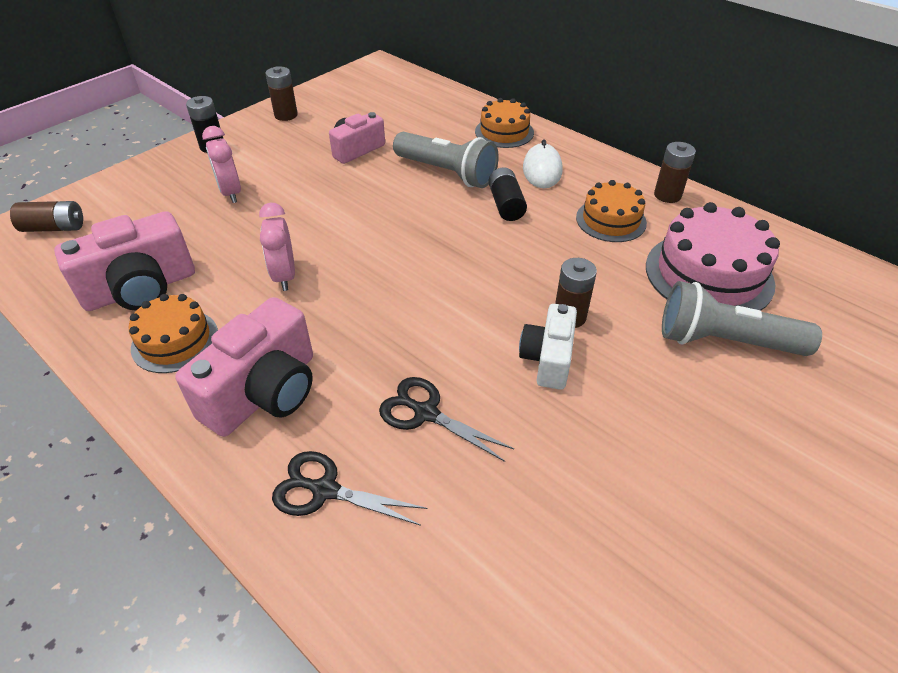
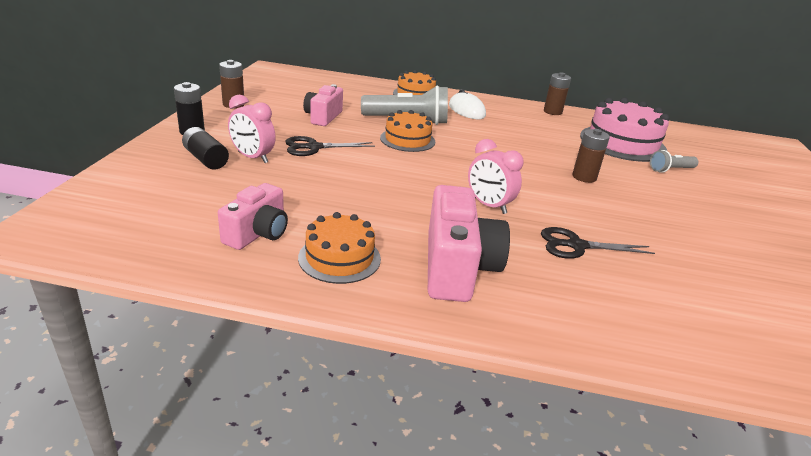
camera: 35 degrees left, 15 degrees down
(54, 228) = (99, 212): brown battery -> none
(141, 289) = (258, 233): pink camera -> pink camera, size x0.64
(284, 276) = (373, 198): pink clock -> pink clock (488, 205)
(325, 490) = (577, 307): black scissors -> black scissors (314, 147)
(506, 204) = (470, 131): black battery -> black battery (206, 159)
(548, 359) = (602, 200): white camera -> none
(611, 220) = (540, 128): orange cake -> orange cake (407, 140)
(724, 341) = (670, 170): grey flashlight -> grey flashlight, size x0.53

